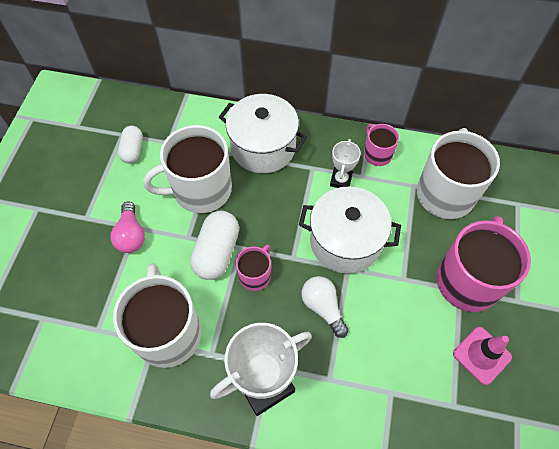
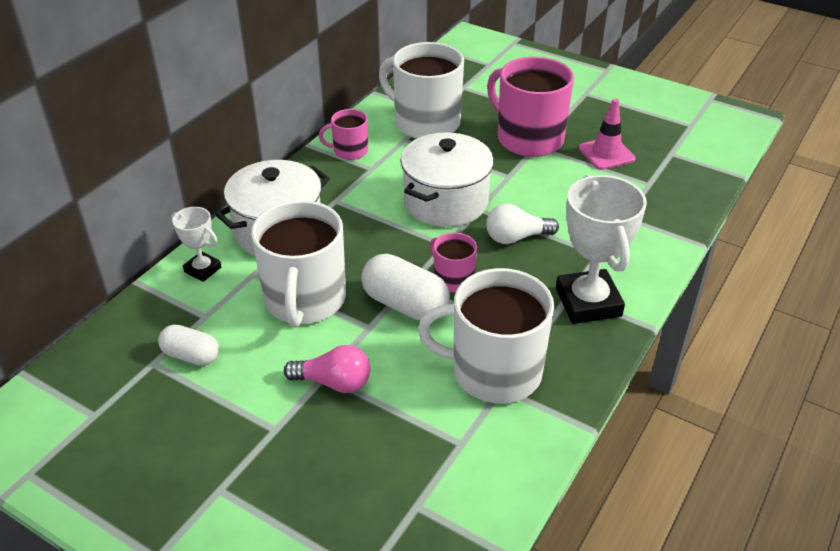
camera: 70 degrees left, 20 degrees down
(341, 180) = (366, 184): white trophy -> white trophy (203, 269)

